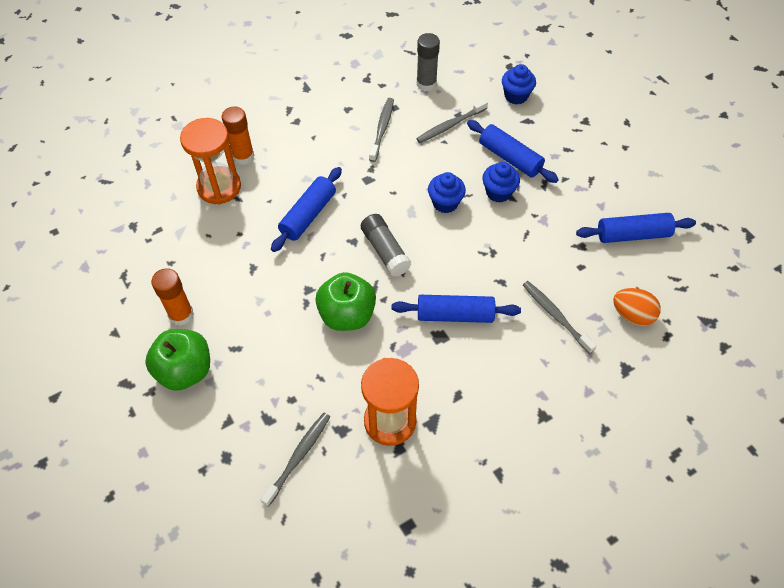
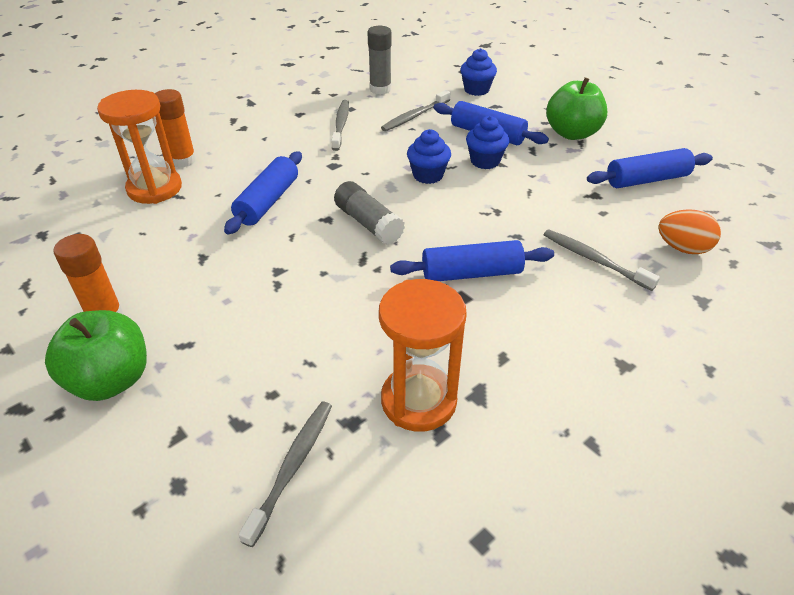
camera: 10 degrees left, 15 degrees down
(347, 315) = (333, 290): green apple -> green apple (572, 133)

